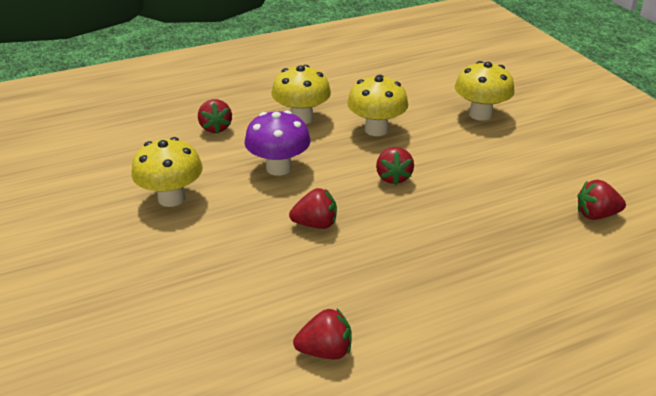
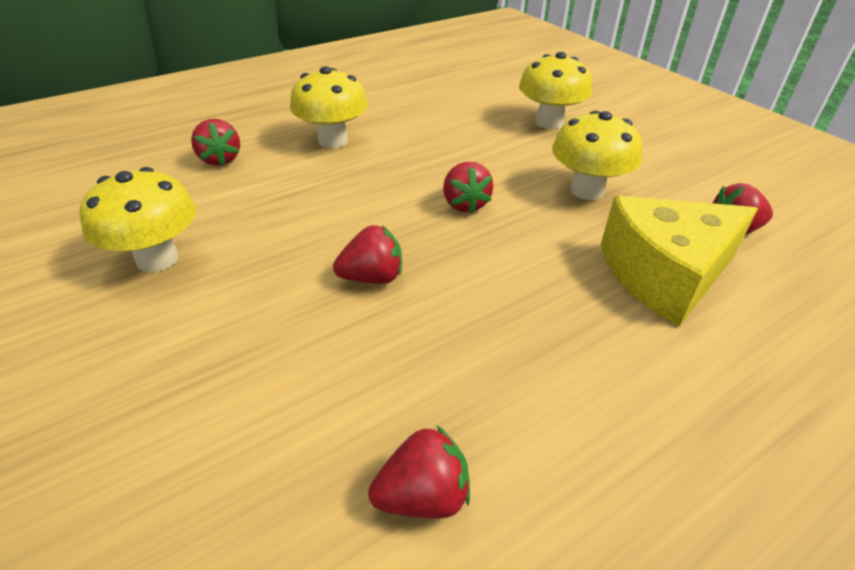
camera: 10 degrees left, 5 degrees up
(279, 168) = (310, 204): purple mushroom -> none
(376, 129) = (429, 147): yellow mushroom -> yellow mushroom (587, 190)
(527, 242) = (665, 275): none -> yellow cheese

